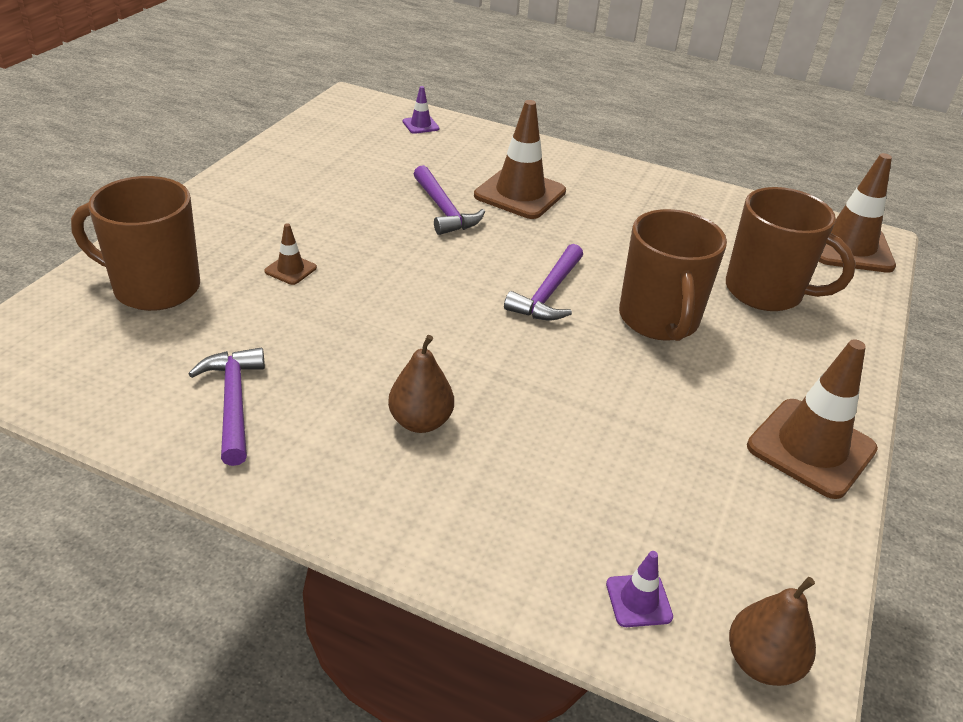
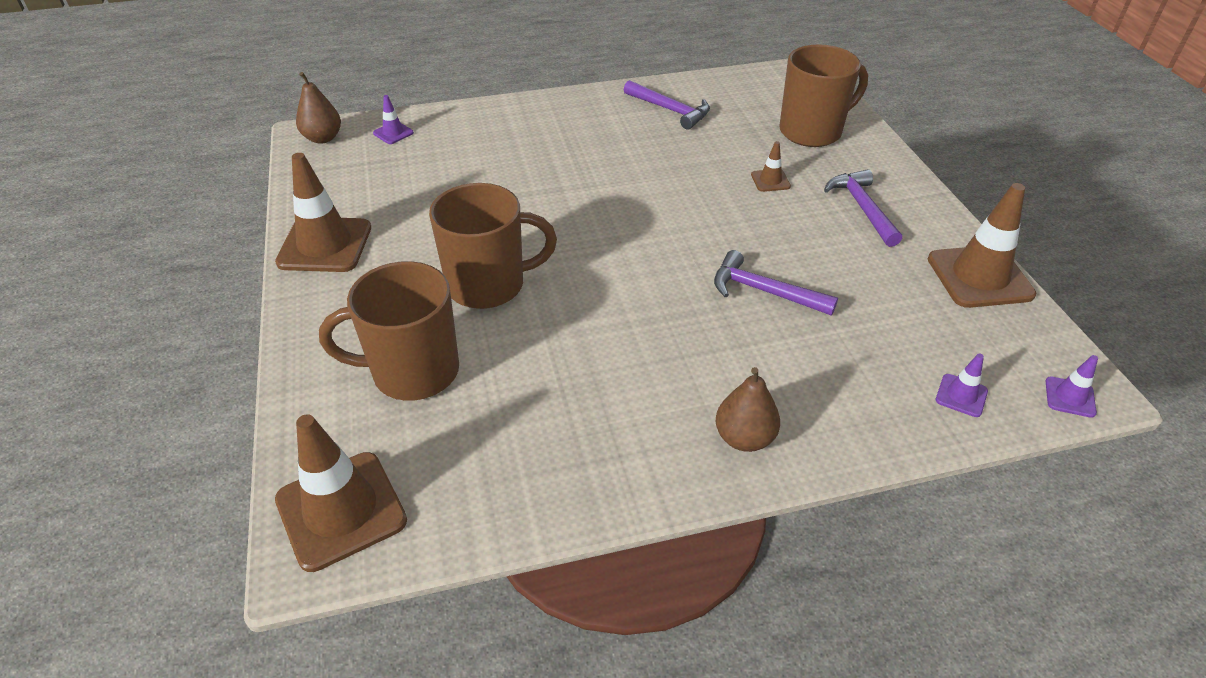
camera: 145 degrees right, 5 degrees up
(367, 101) = (1070, 397): none -> purple traffic cone
(420, 422) = (571, 146): brown pear -> brown pear (744, 438)
(520, 194) = (736, 356): brown traffic cone -> brown traffic cone (979, 277)
(548, 294) = (590, 260): purple hammer -> purple hammer (862, 208)
(659, 320) = (488, 285): brown mug -> brown mug turned 120 degrees clockwise

